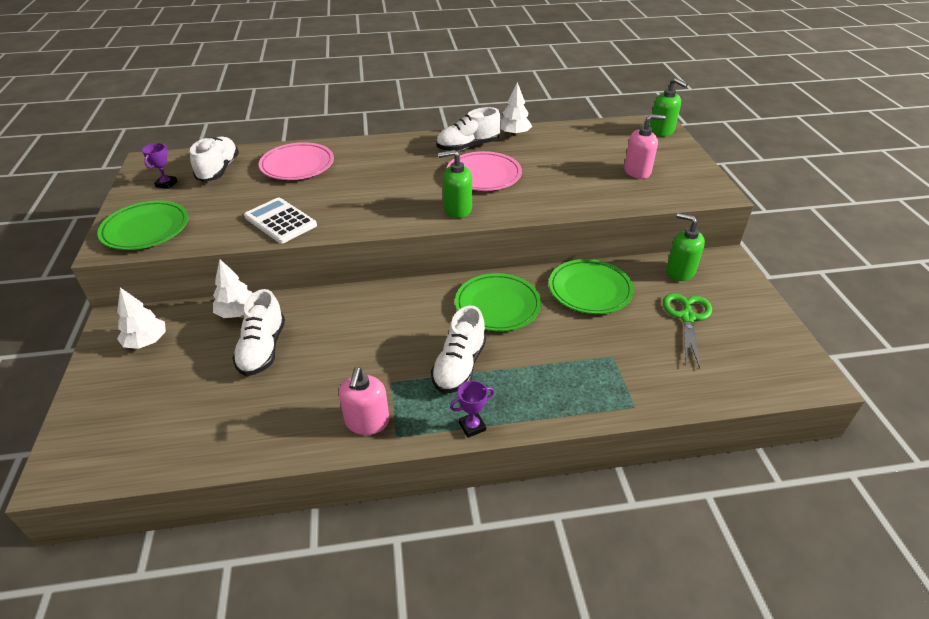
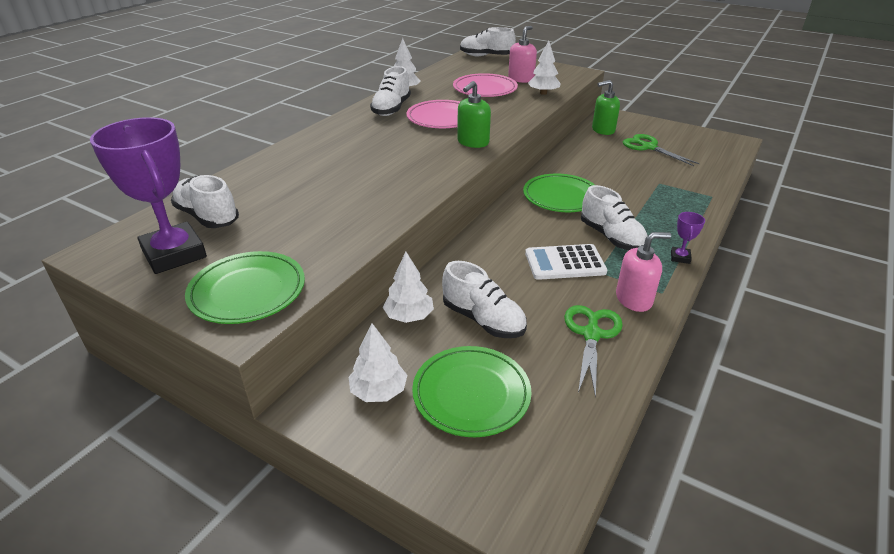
camera: 50 degrees left, 5 degrees down
(166, 184) = (174, 254): purple trophy -> purple trophy, size x2.38
(280, 221) = (365, 214): white calculator -> white calculator (565, 263)
(291, 416) = (591, 334): none -> green scissors
(297, 165) = (282, 177): pink plate -> pink plate (485, 89)
(367, 422) = (634, 299): pink soap dispenser -> pink soap dispenser turned 60 degrees counterclockwise
(590, 290) = (585, 161): green plate -> green plate (471, 394)
(623, 196) = (543, 93): none -> white tree
(661, 131) = (486, 56): green soap dispenser -> white shoe

